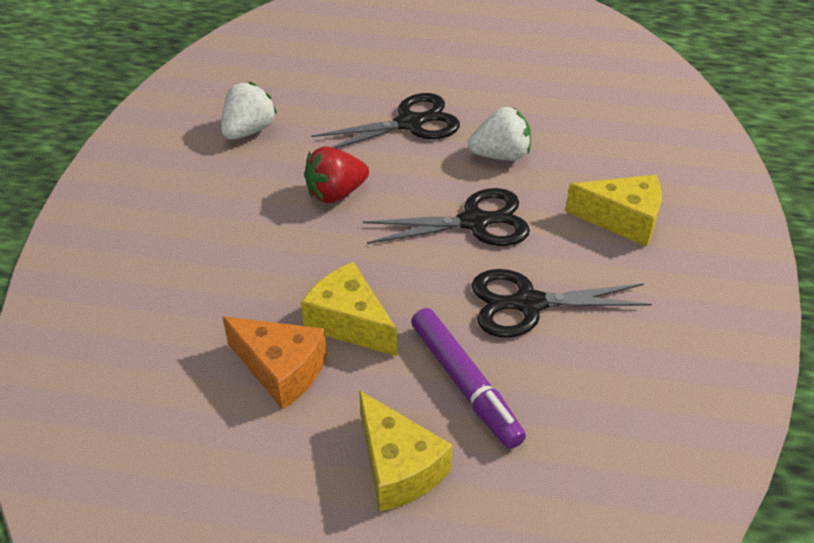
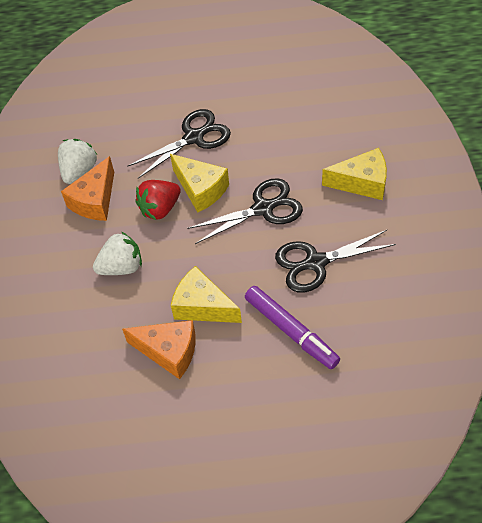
camera: 10 degrees left, 10 degrees up
(255, 167) = (95, 200): none -> orange cheese
(398, 467) = (266, 399): yellow cheese -> yellow cheese (201, 189)
(500, 155) = (266, 150): white strawberry -> white strawberry (121, 267)

